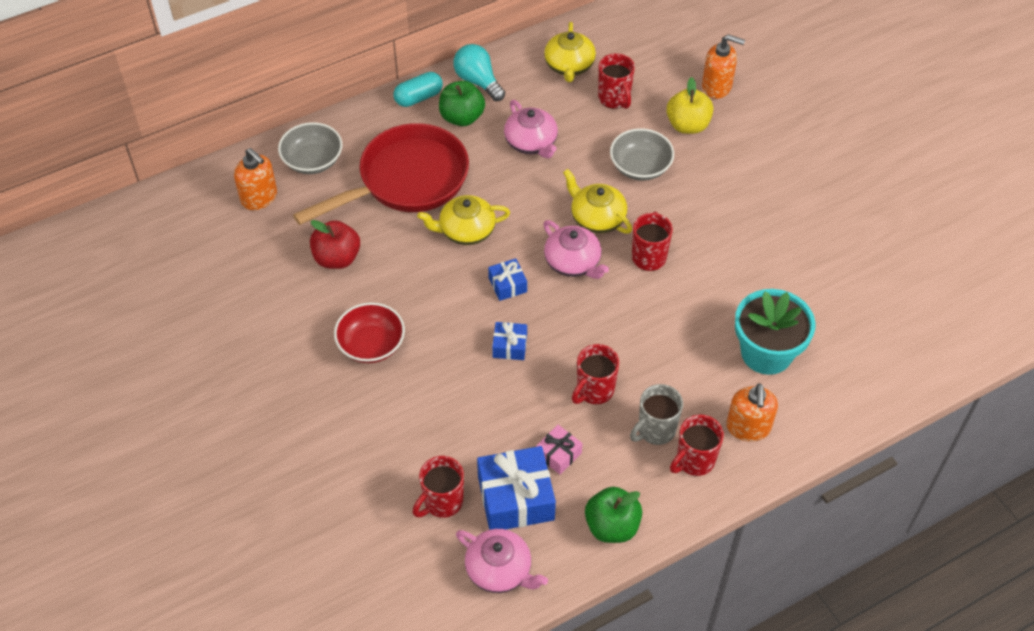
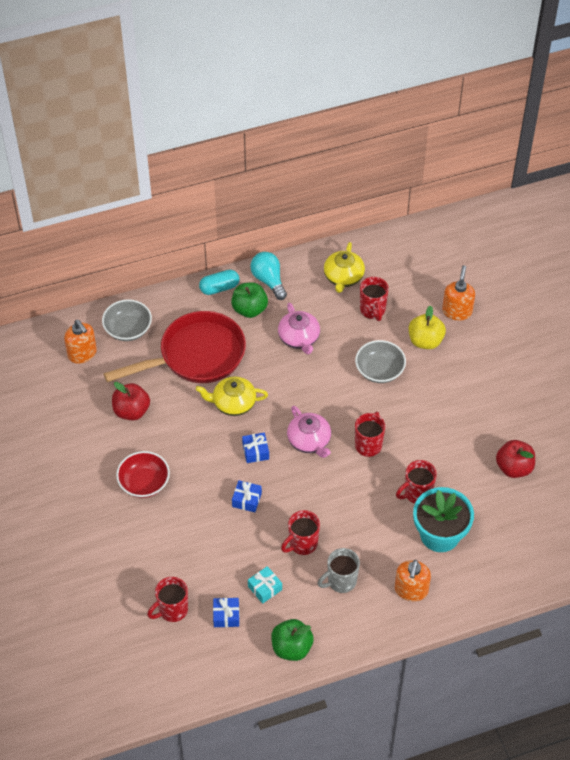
camera: 10 degrees right, 0 degrees up
(499, 570) = (203, 666): pink teapot -> none
(516, 498) = (226, 616): blue gift -> blue gift, size x0.52
(558, 454) = (265, 588): pink gift -> turquoise gift
(597, 218) = (336, 407): yellow teapot -> none
(694, 461) = (364, 609): red mug -> red mug (417, 493)
(717, 86) = (457, 311): orange soap dispenser -> orange soap dispenser turned 105 degrees counterclockwise
(836, 258) = (514, 468): none -> red apple

